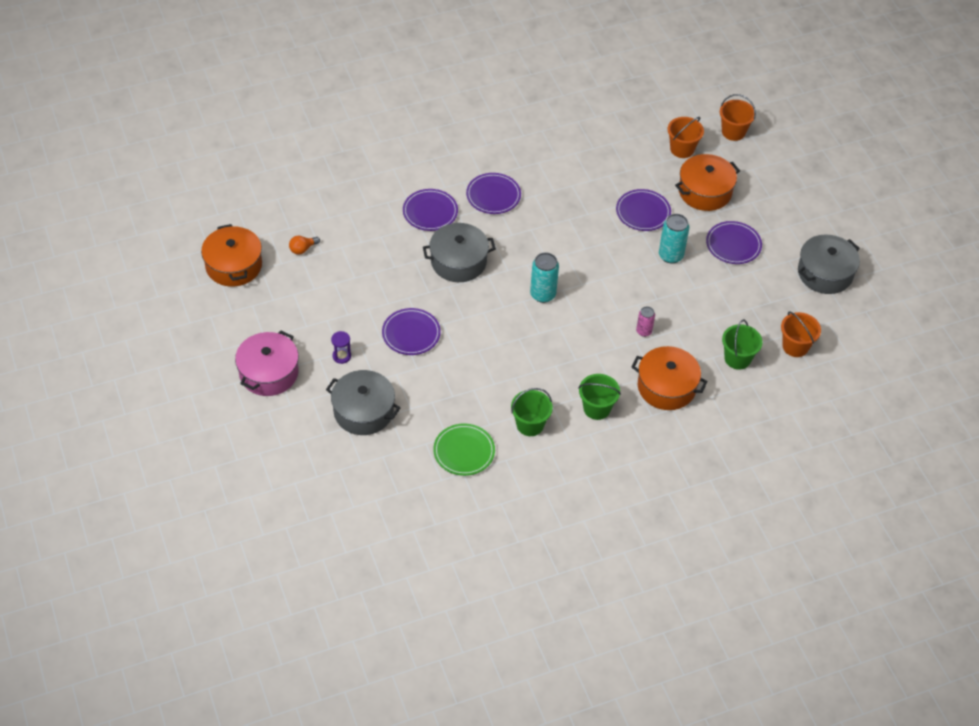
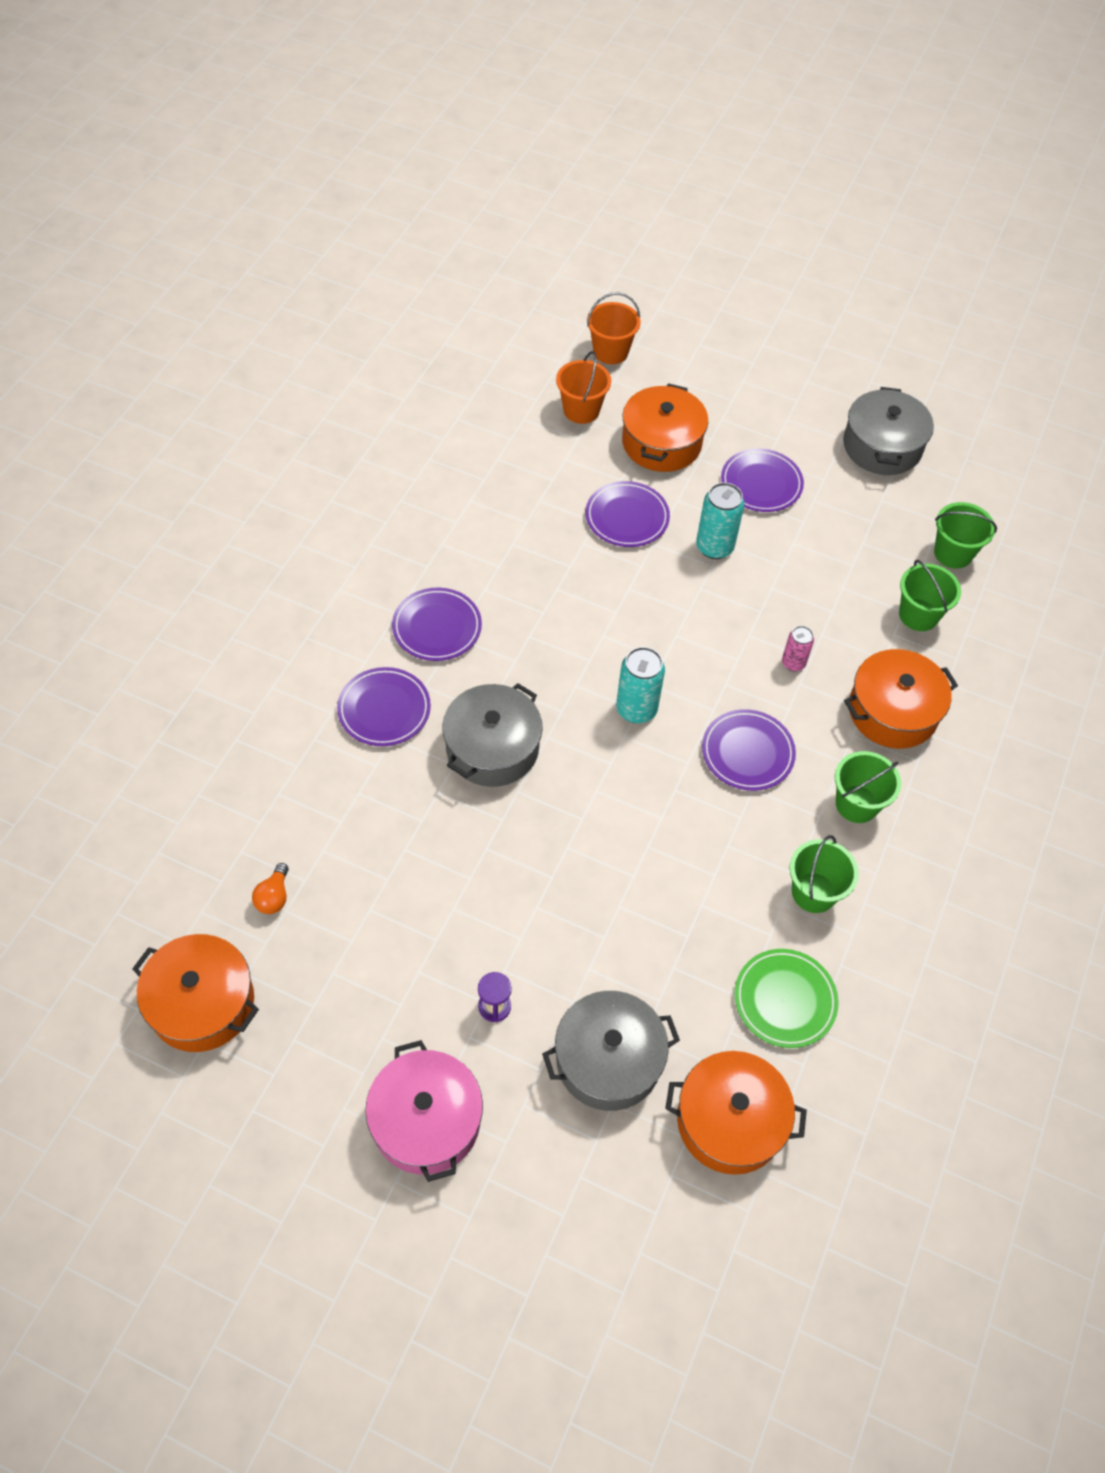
camera: 45 degrees left, 5 degrees up
(385, 472) = (730, 1121): none -> orange pot
(411, 334) = (545, 896): purple plate -> purple plate (747, 753)
(795, 346) = (953, 553): orange bucket -> green bucket

